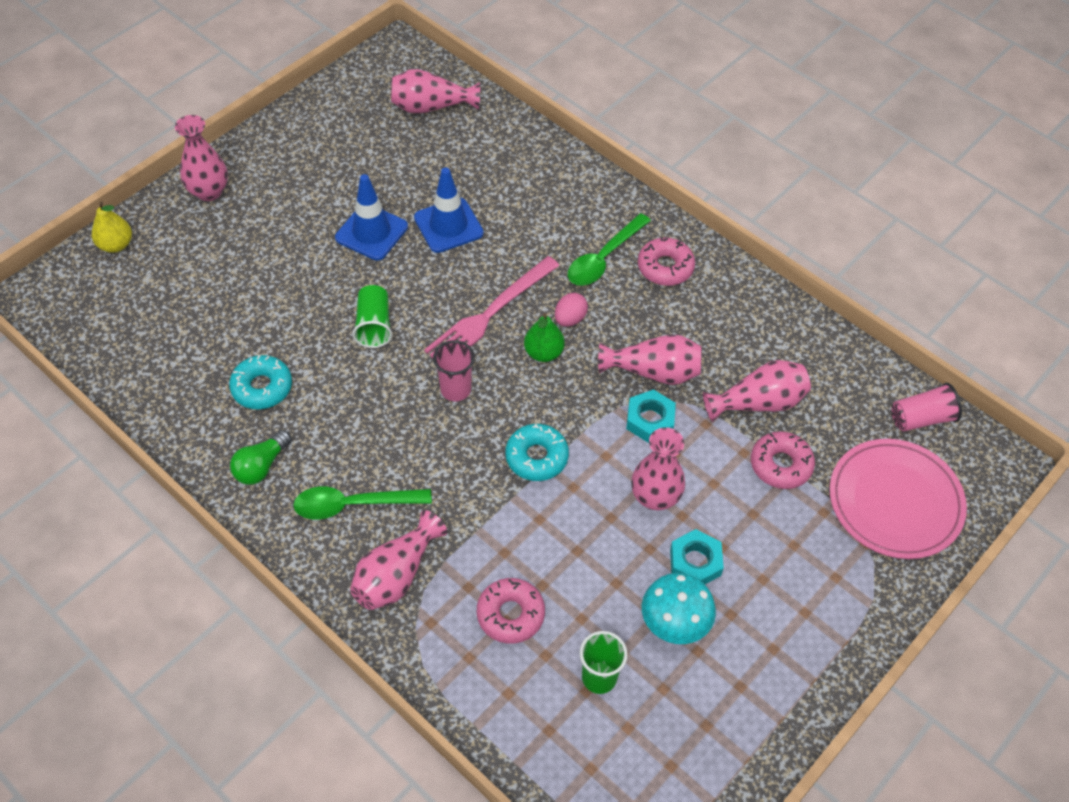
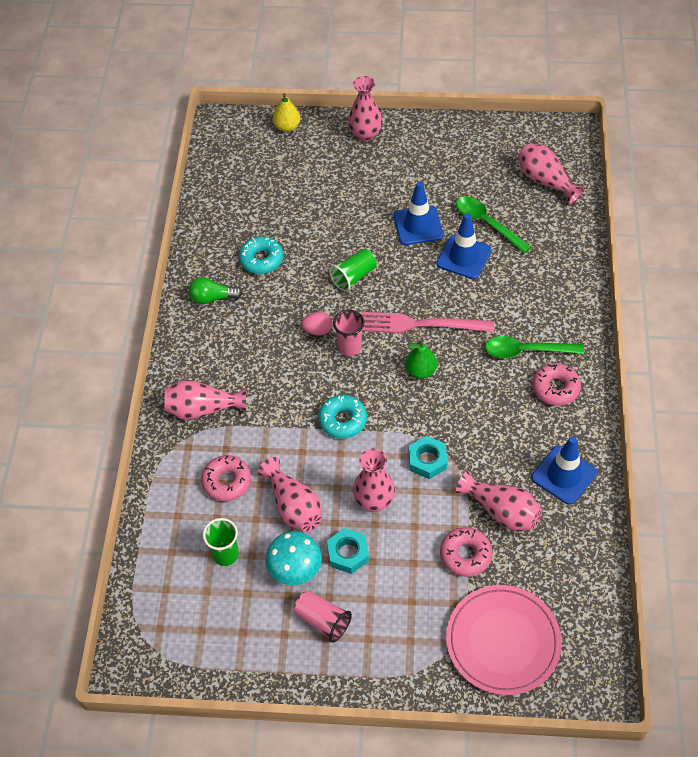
camera: 55 degrees right, 0 degrees up
(352, 505) = (227, 356): green spoon -> green spoon (486, 223)
(570, 319) = (460, 366): pink egg -> pink egg (318, 330)
(653, 372) = (466, 437): pink vase -> pink vase (293, 506)
(762, 329) = (563, 475): none -> blue traffic cone
(921, 418) = (588, 617): pink cup -> pink cup (322, 620)

